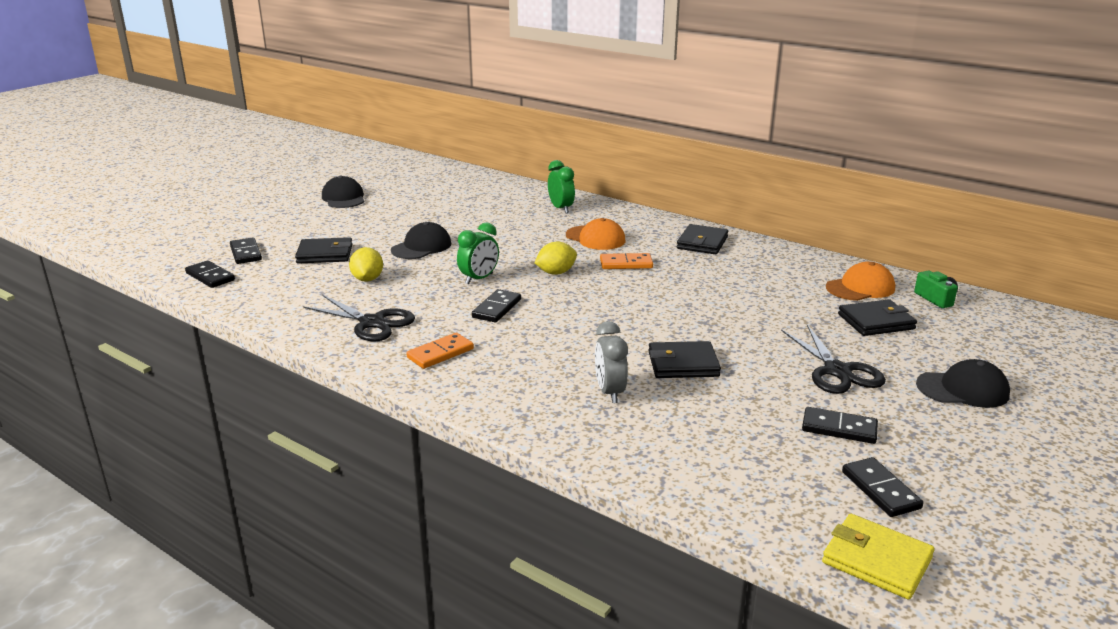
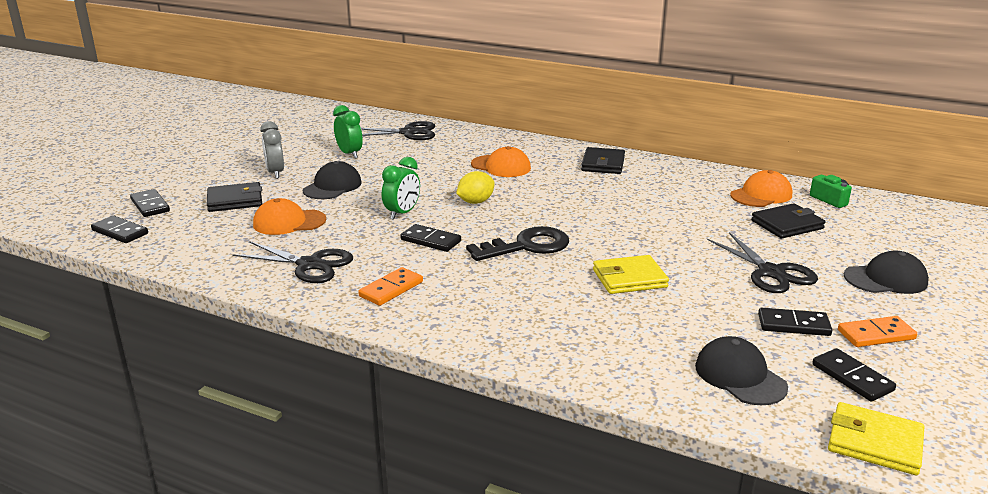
camera: 10 degrees left, 0 degrees up
(343, 198) = (234, 144): black cap -> black cap (740, 376)
(367, 279) = (289, 222): yellow lemon -> orange cap
(496, 308) = (430, 240): black domino -> black domino turned 75 degrees counterclockwise
(515, 197) = (408, 133): none -> black scissors
(561, 209) = (457, 141): green clock -> green clock (349, 154)
(590, 322) = (526, 246): none -> black key
(610, 392) = (571, 311): grey clock -> grey clock (275, 173)
(626, 264) = (539, 188): orange domino -> orange domino (876, 334)
(683, 364) = (629, 278): black wallet -> yellow wallet

